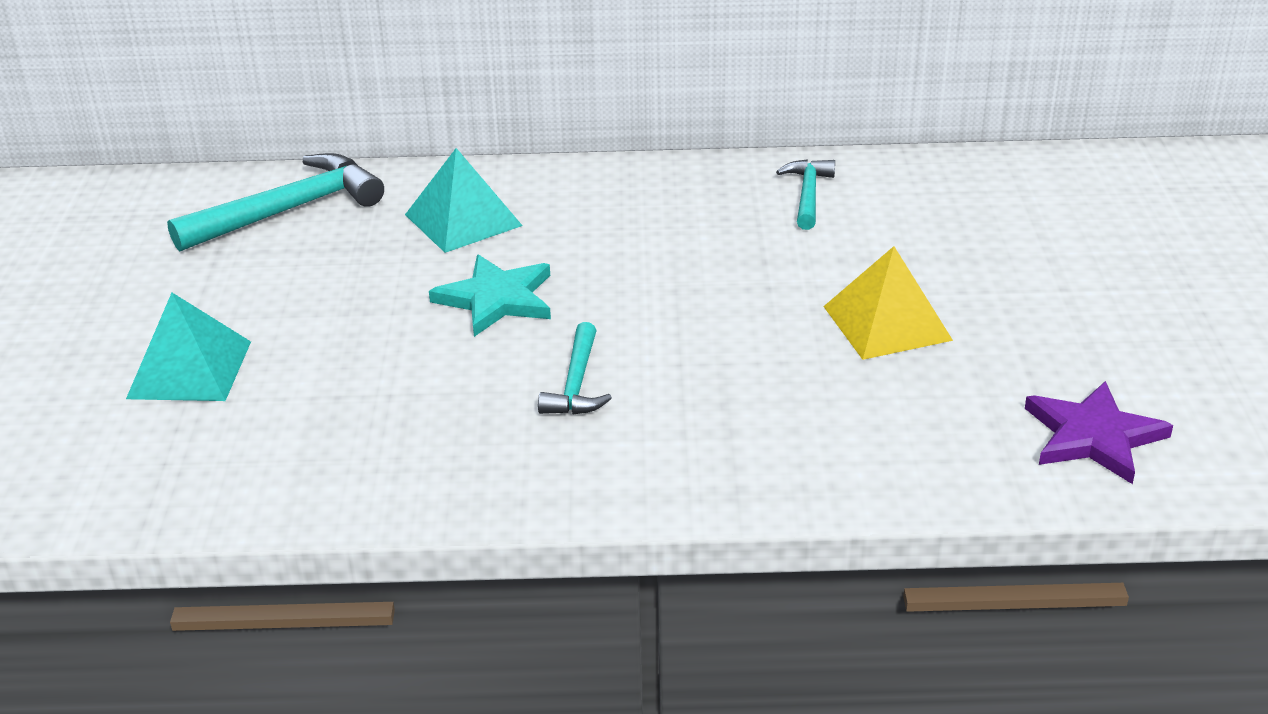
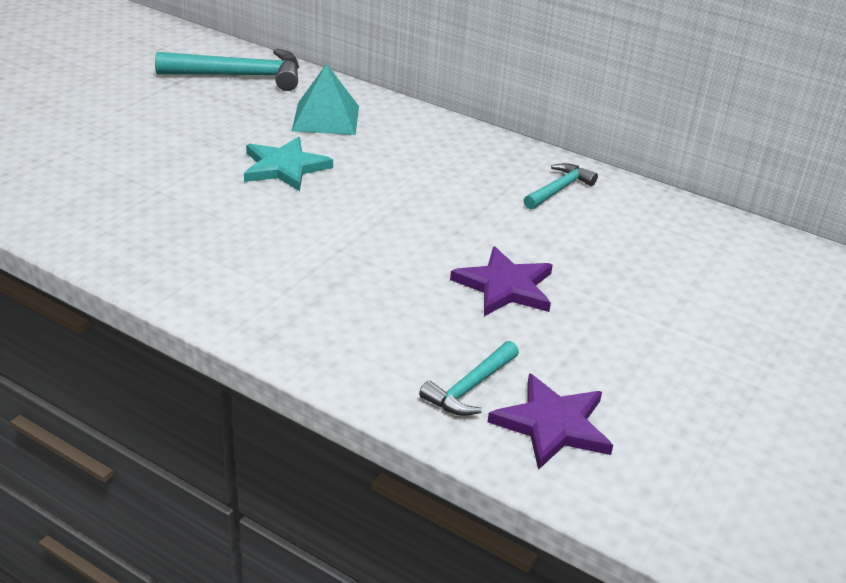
camera: 30 degrees right, 0 degrees up
(189, 369) = (80, 133): turquoise pyramid -> none
(576, 384) = (264, 232): turquoise hammer -> turquoise hammer (470, 387)
(887, 323) = (505, 286): yellow pyramid -> purple star

